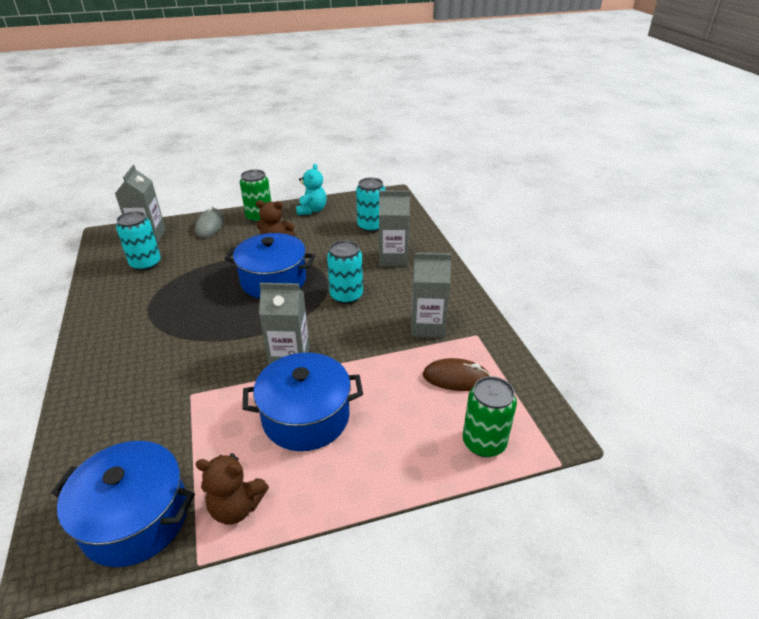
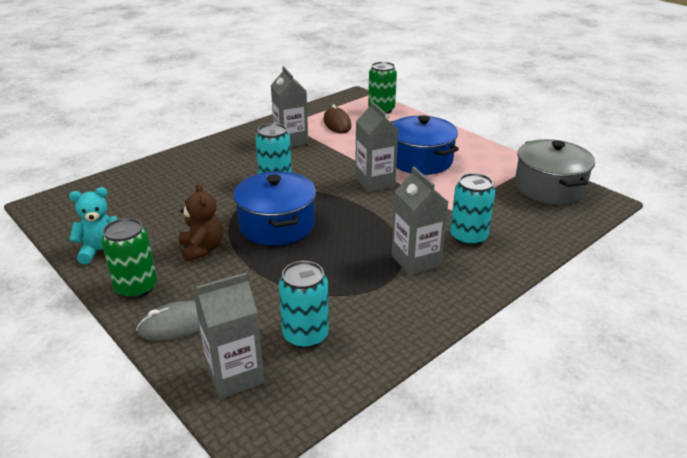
camera: 115 degrees left, 5 degrees down
(135, 518) = (549, 188): blue pot -> grey pot
(236, 507) = (502, 161): brown teddy bear -> none
(371, 226) = (134, 199): turquoise can -> turquoise can (468, 237)
(393, 258) = (197, 173): grey carton -> grey carton (416, 260)

